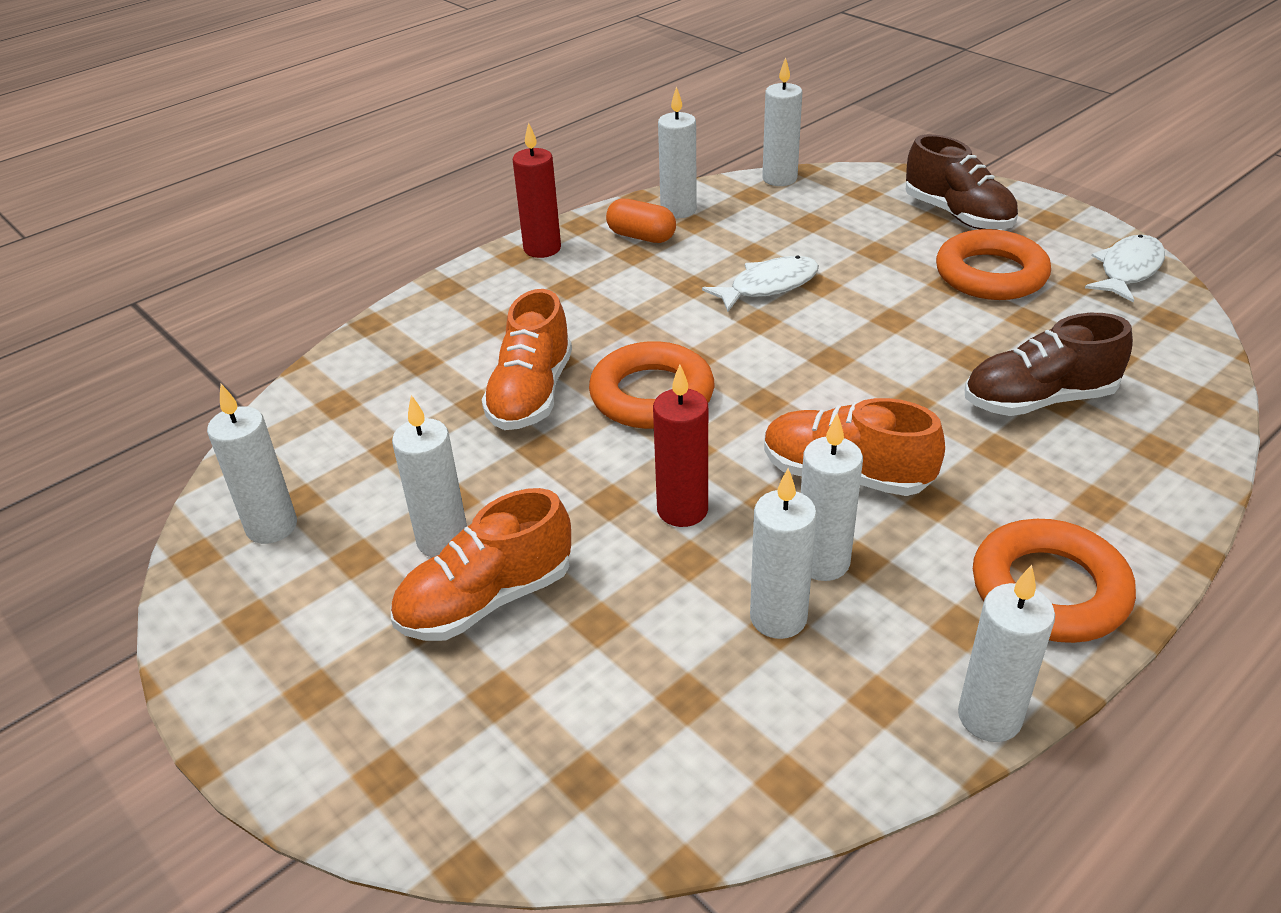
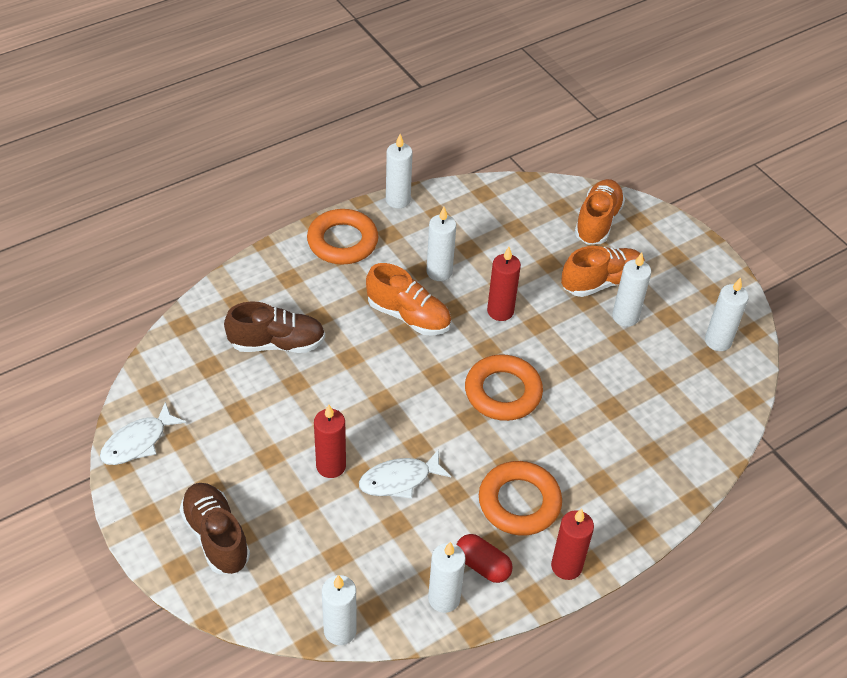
camera: 175 degrees left, 10 degrees up
(531, 394) = (578, 407): orange shoe -> orange shoe (597, 222)
(641, 236) = (482, 565): orange capsule -> red capsule
(778, 618) = (468, 251): white candle -> none
(863, 285) = (331, 466): none -> red candle
(990, 274) = (235, 458): orange ring -> orange ring (519, 502)

